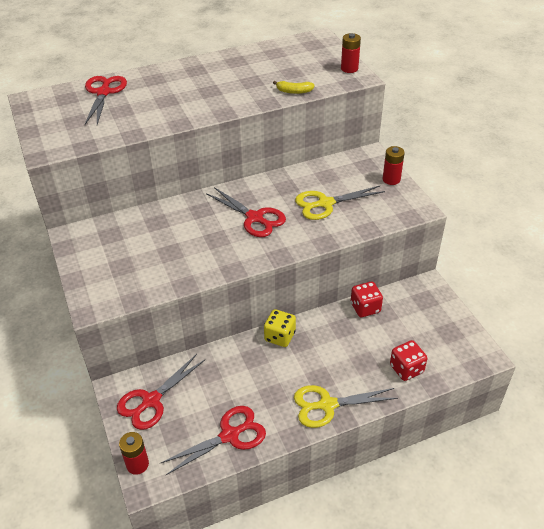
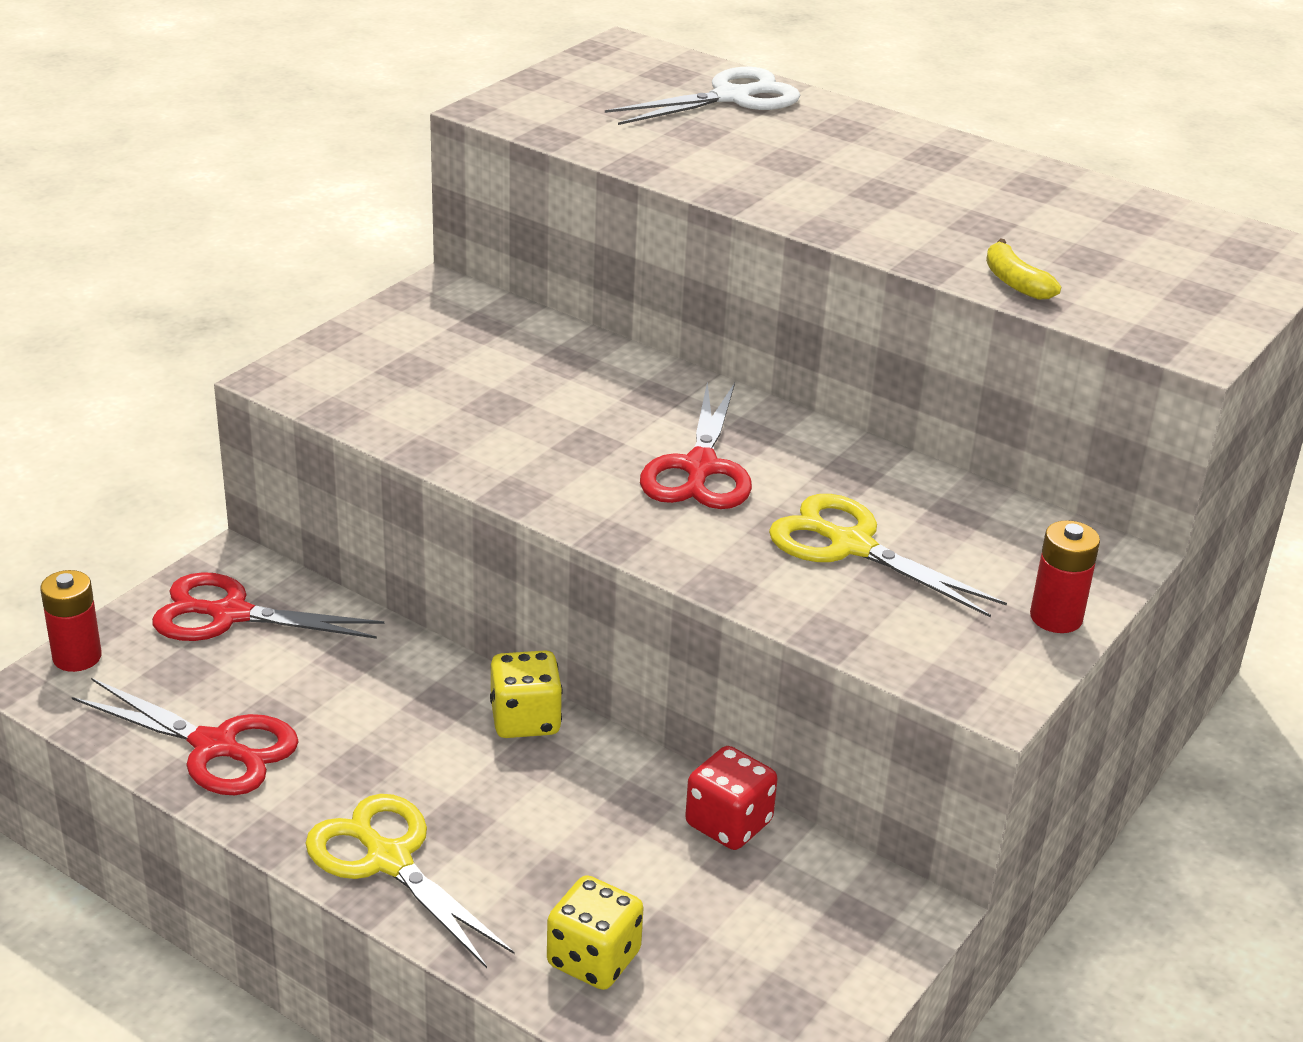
camera: 55 degrees right, 10 degrees down
(104, 92) = (731, 98): red scissors -> white scissors
(349, 68) = (1213, 324): red battery -> none
(406, 369) = (594, 959): red dice -> yellow dice

